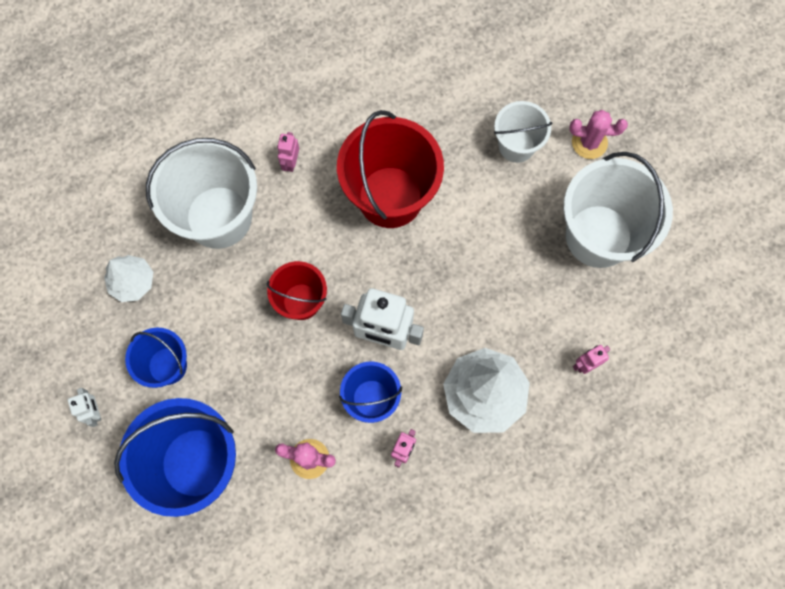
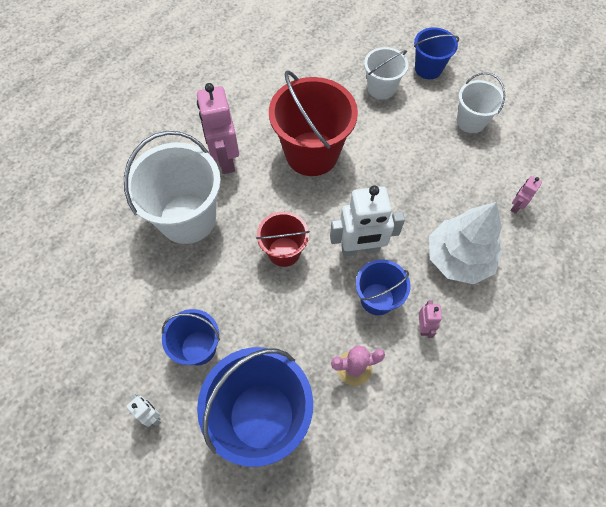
camera: 25 degrees left, 10 degrees down
(133, 282) = (138, 295): white tree -> none
(291, 162) = (225, 159): pink robot -> pink robot, size x2.12
(589, 142) = (428, 69): pink cactus -> blue bucket
(598, 236) = (470, 121): white bucket -> white bucket, size x0.56

